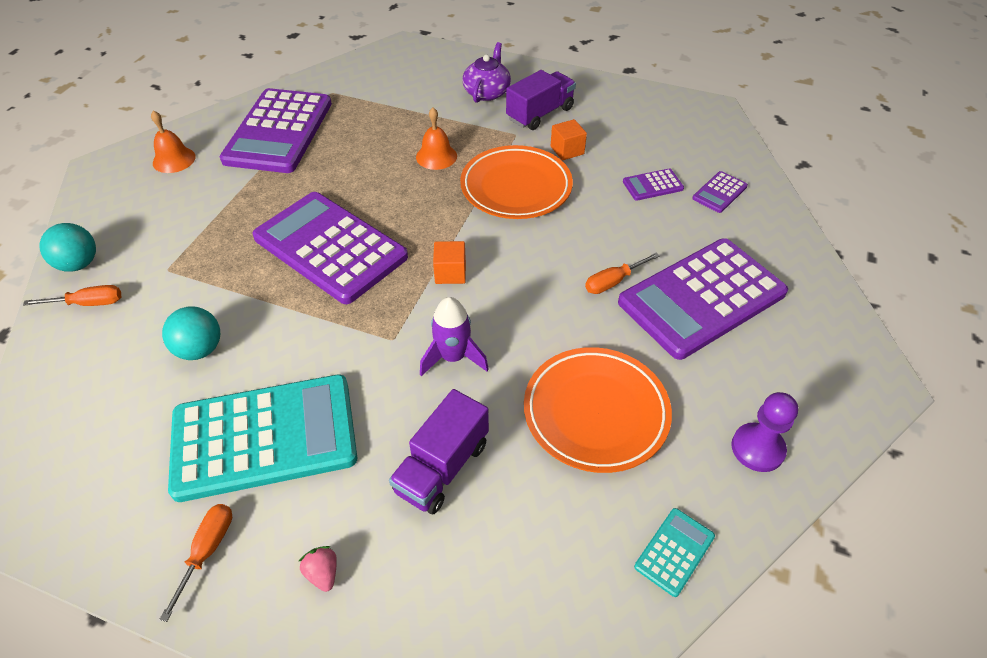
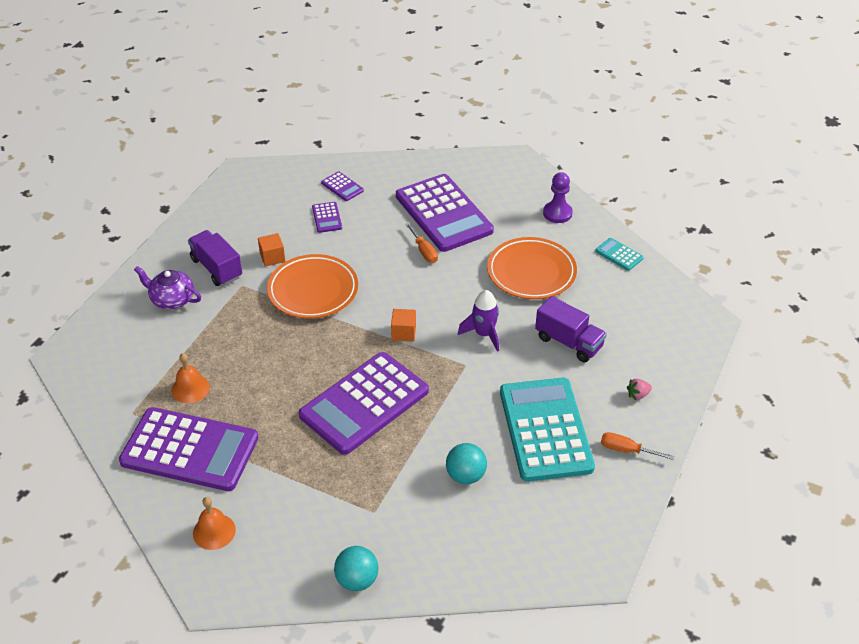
camera: 85 degrees left, 5 degrees down
(88, 303) = (408, 561): orange screwdriver -> none
(436, 156) = (260, 336): orange bell -> orange bell (190, 388)

